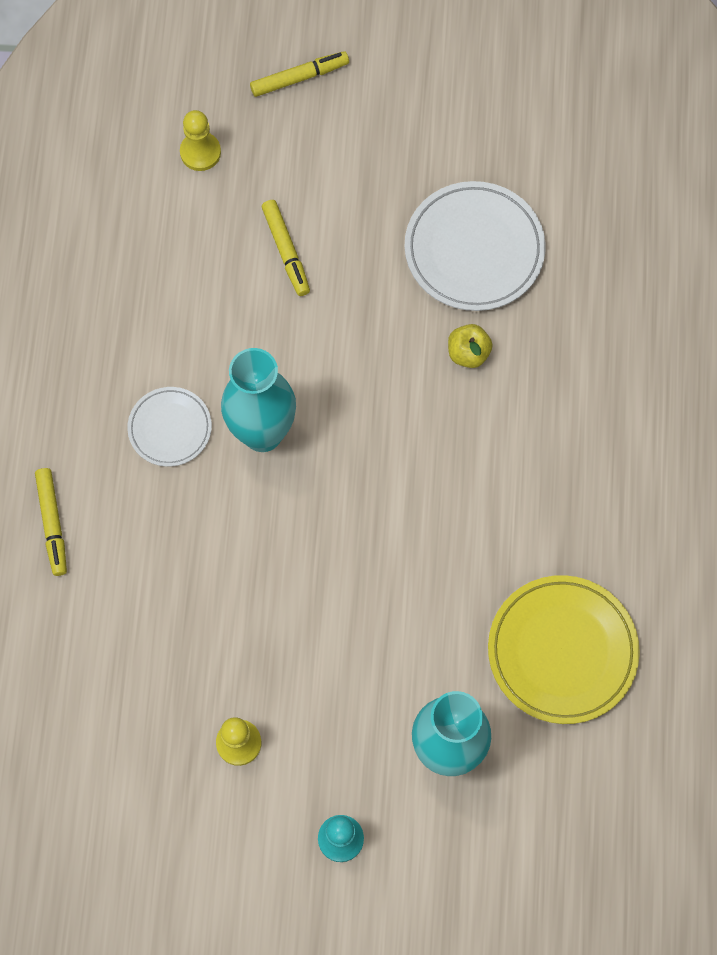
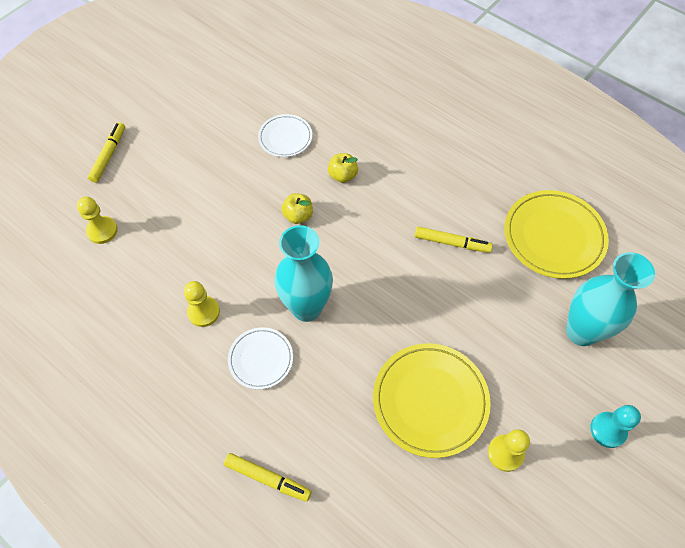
camera: 55 degrees left, 10 degrees down
(181, 331) = (203, 312): none -> yellow pawn
(244, 631) = (430, 401): none -> yellow plate
(286, 251) = (204, 225): yellow marker -> yellow marker (452, 243)
(373, 342) = (298, 216): none -> yellow apple
(474, 250) = (285, 138): white plate -> white plate, size x0.58

